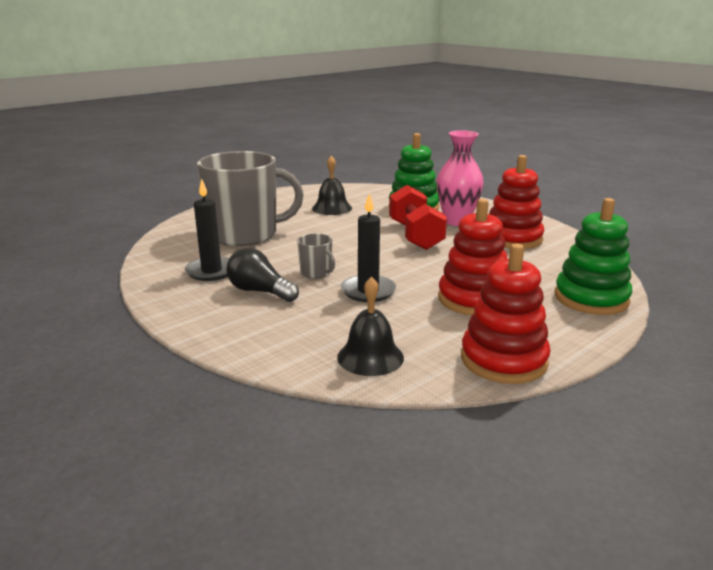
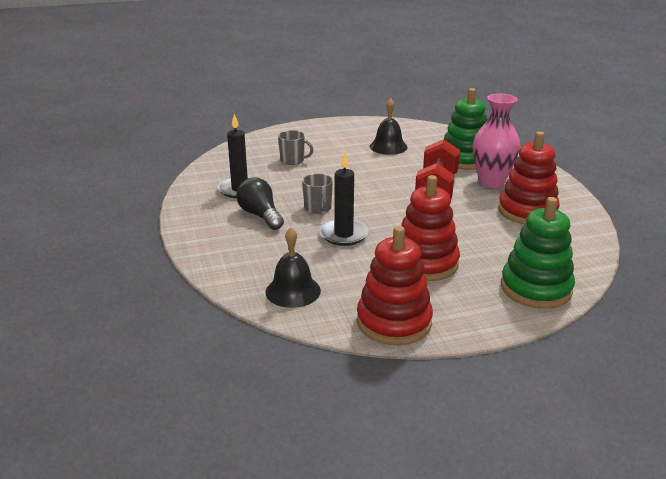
camera: 25 degrees right, 5 degrees up
(245, 235) = (293, 160): grey mug -> grey mug, size x0.40

